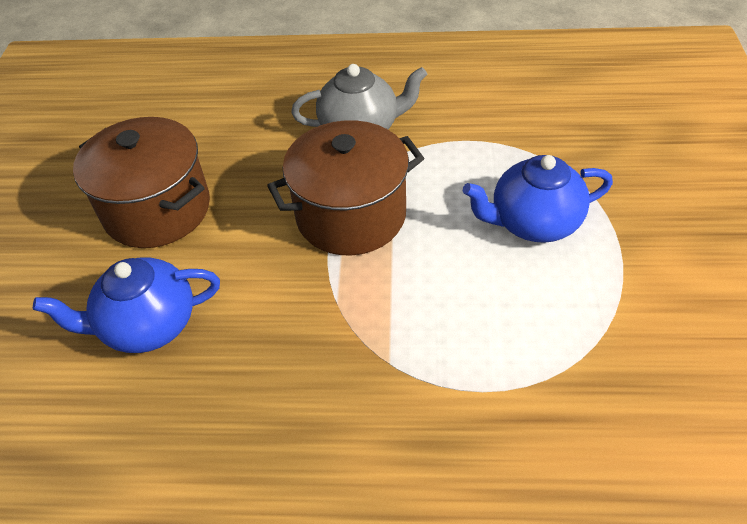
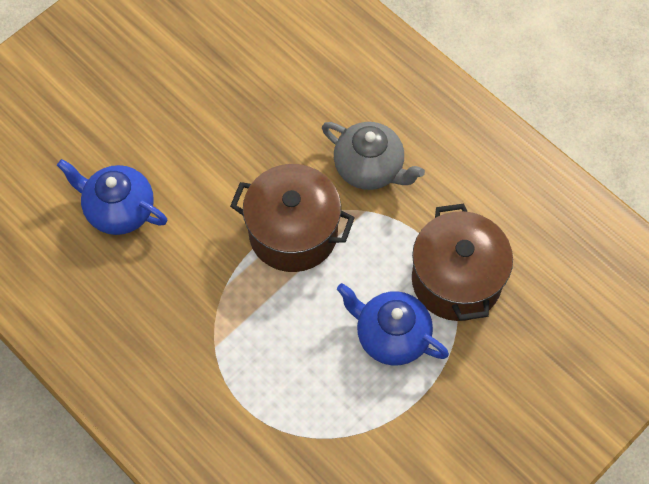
camera: 40 degrees right, 15 degrees up
(157, 209) = (191, 127): brown pot -> brown pot (456, 280)

